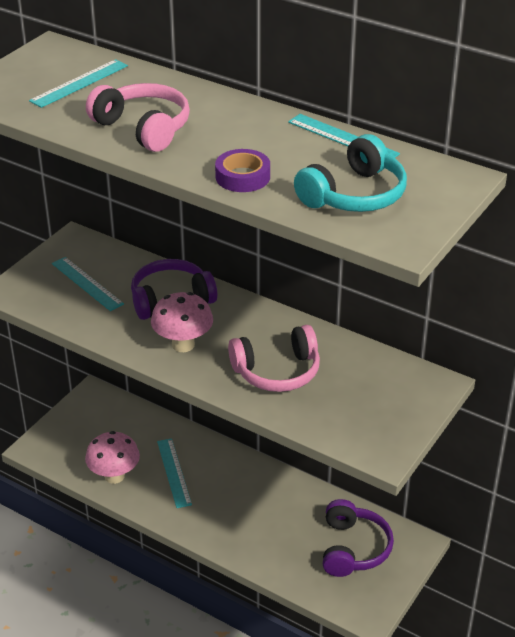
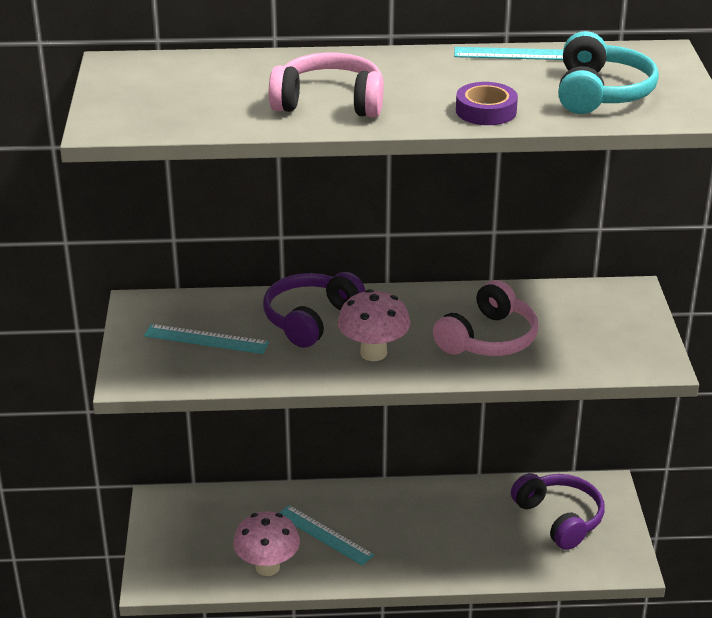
camera: 35 degrees left, 5 degrees down
(79, 83) = (200, 86): turquoise ruler -> none

